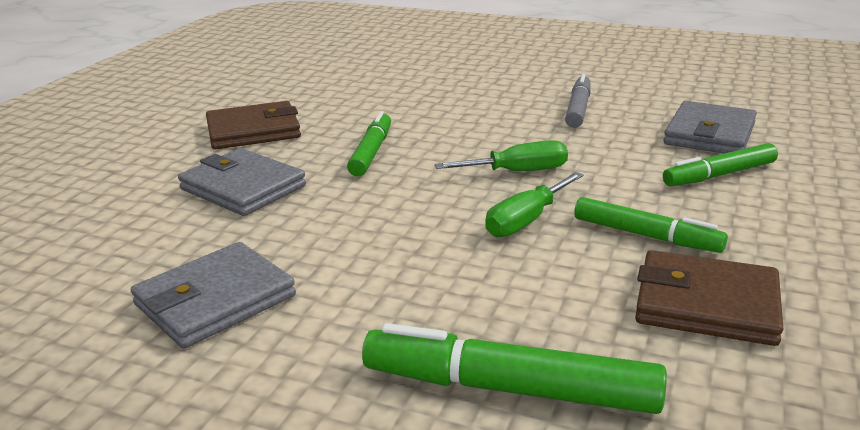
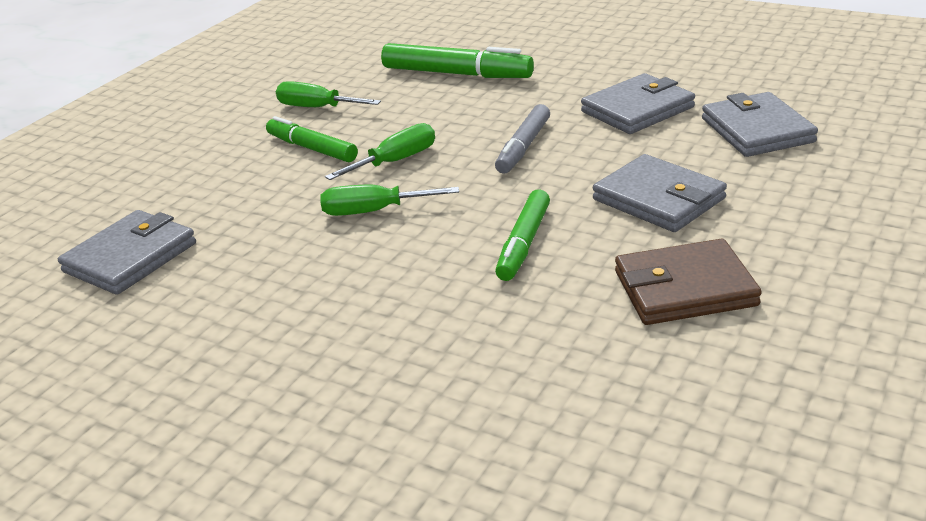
camera: 170 degrees left, 5 degrees up
(83, 266) = (757, 130): none -> grey wallet
(578, 109) = (233, 314): grey marker -> grey marker (523, 147)
(706, 304) = (317, 108): brown wallet -> green screwdriver
(719, 175) = (190, 202): green marker -> none

